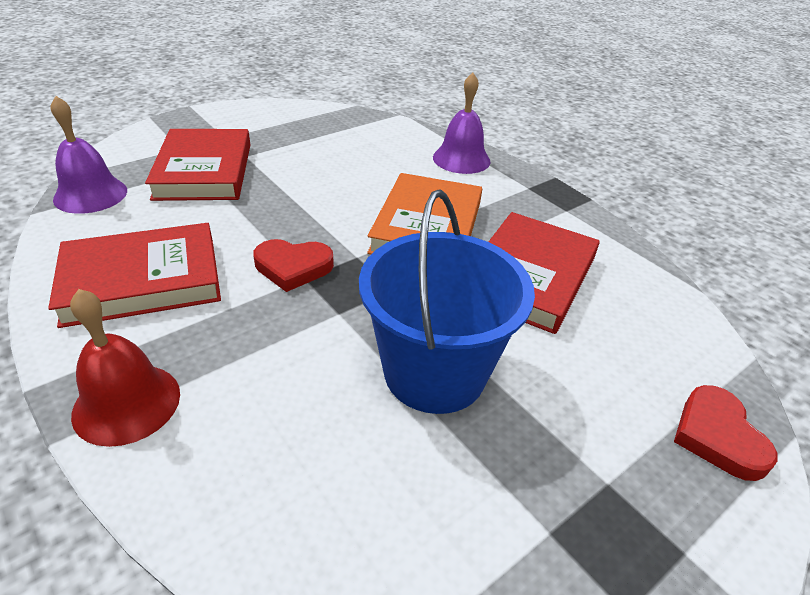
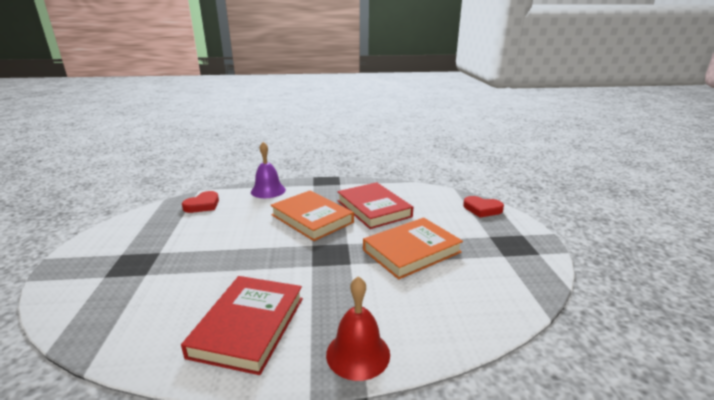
camera: 55 degrees left, 15 degrees down
(90, 195) = (105, 333): purple bell -> none
(204, 171) = (153, 273): red book -> none
(293, 267) = (299, 266): red heart -> red heart (203, 205)
(434, 372) = (411, 251): blue bucket -> orange book

